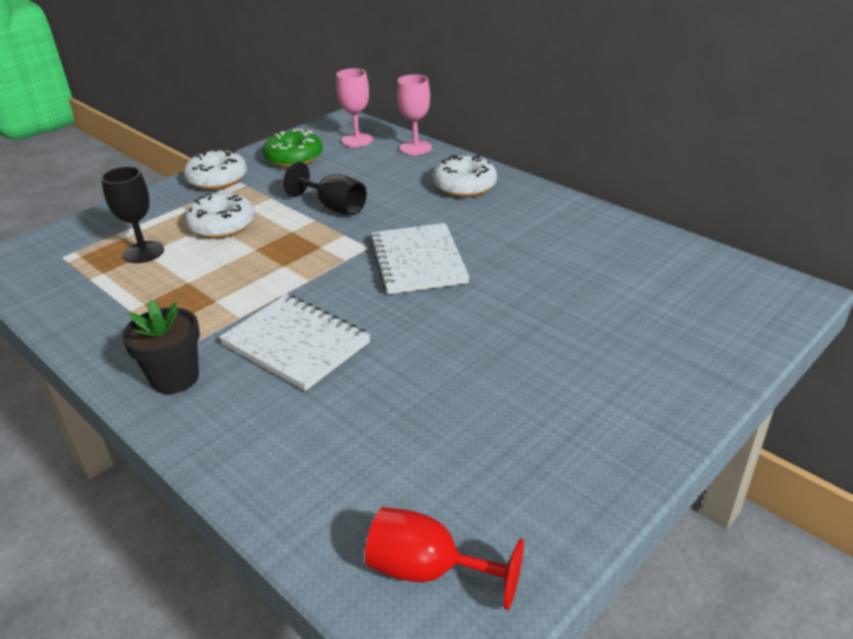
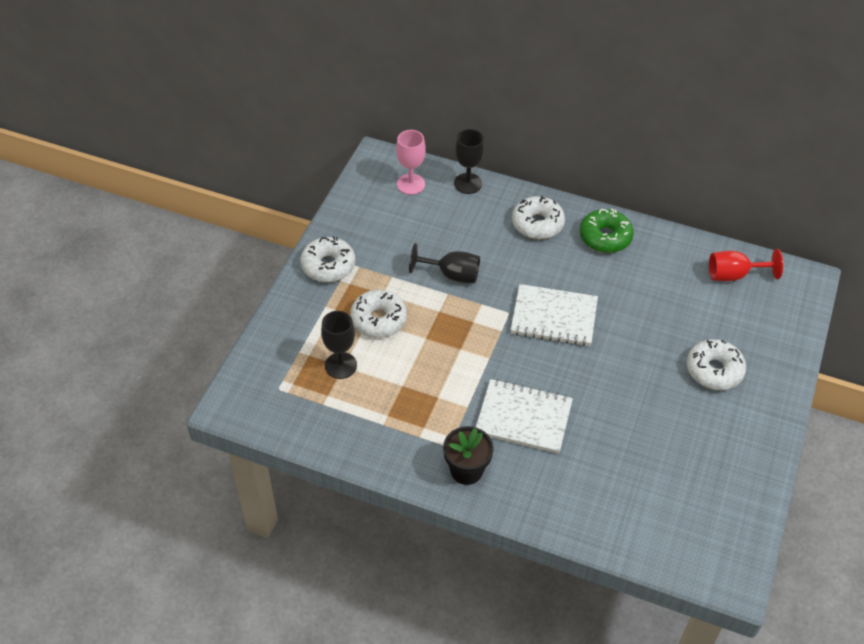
camera: 25 degrees left, 15 degrees up
(294, 158) = (373, 221): green donut -> green donut (605, 237)
(415, 148) = (468, 183): pink goblet -> black goblet
(418, 261) = (554, 317): white notebook -> white notebook turned 45 degrees counterclockwise
(428, 570) = (702, 543): red goblet -> red goblet (734, 275)
(596, 356) = (714, 370): none -> white donut

